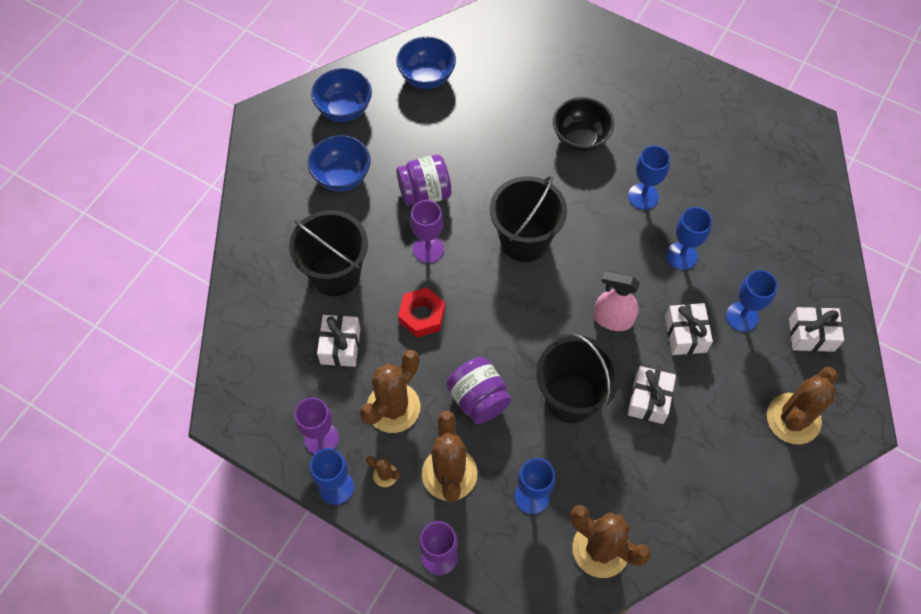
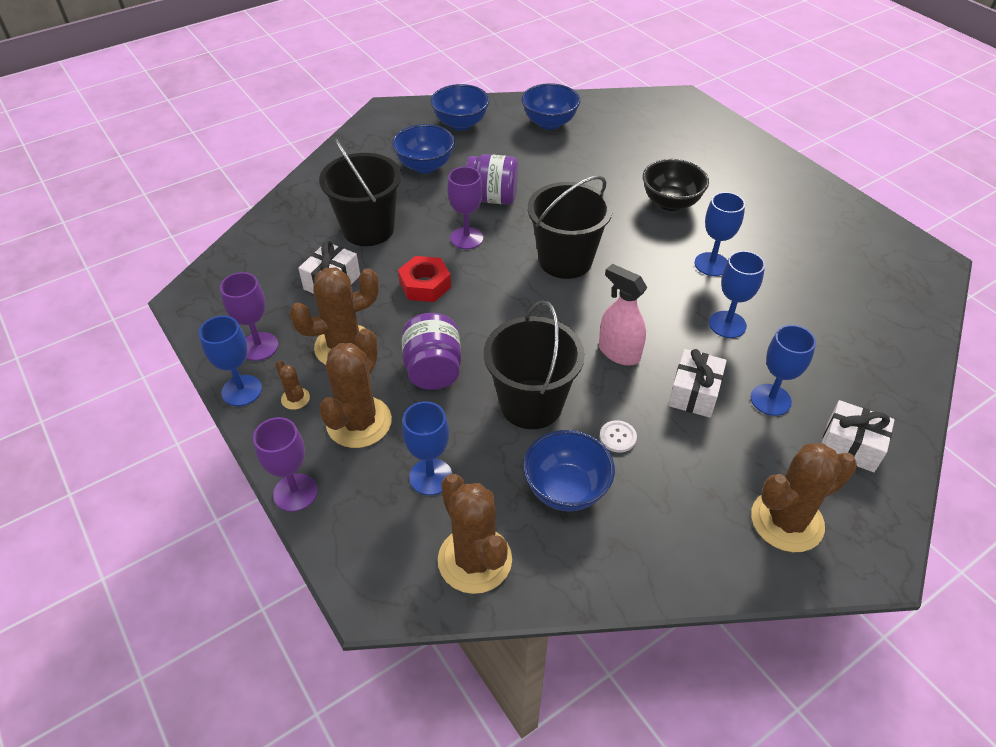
camera: 25 degrees right, 15 degrees down
(634, 462) = (566, 489): none -> blue bowl
(649, 400) = (617, 437): white gift -> white button

